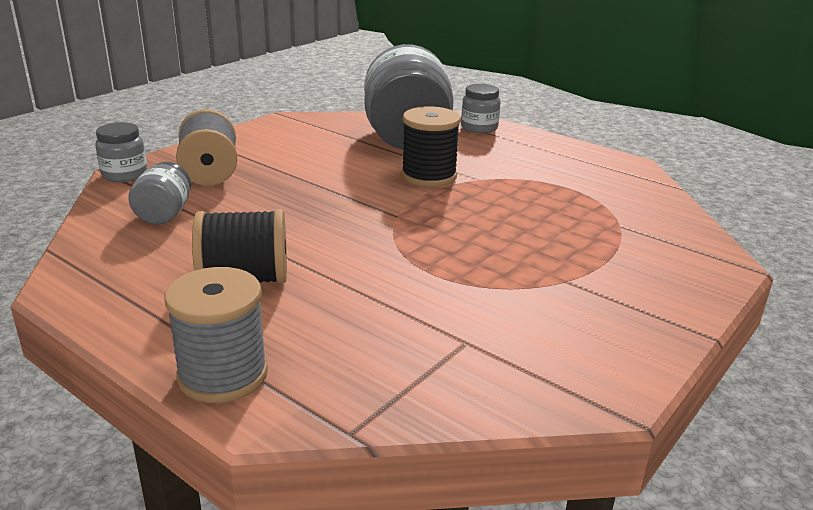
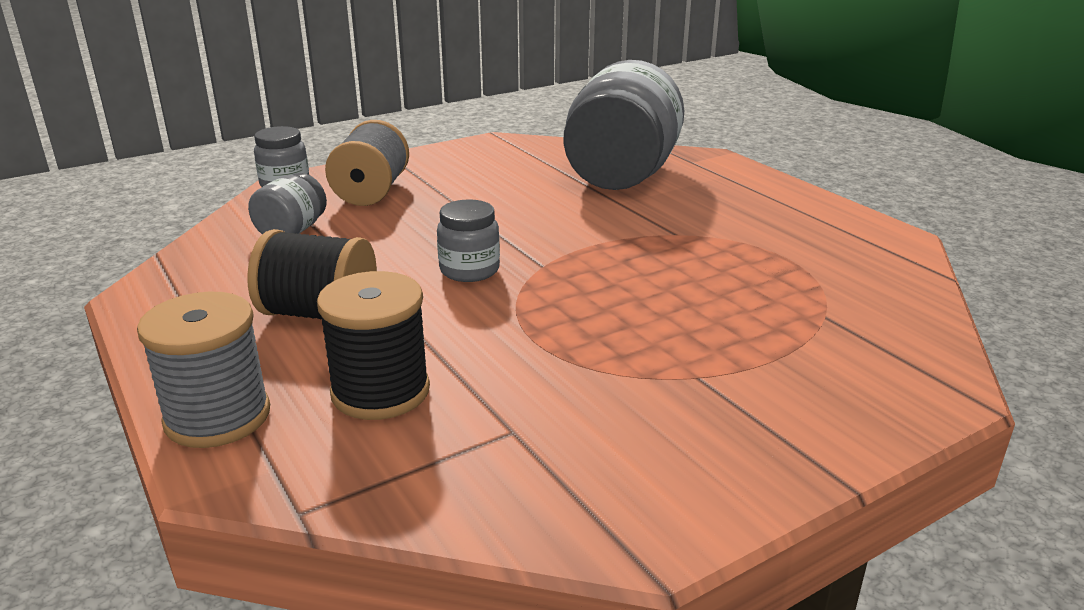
camera: 20 degrees right, 0 degrees up
(429, 176) = (615, 223): black spool -> black spool (380, 391)
(479, 128) = (722, 171): grey jar -> grey jar (469, 270)

